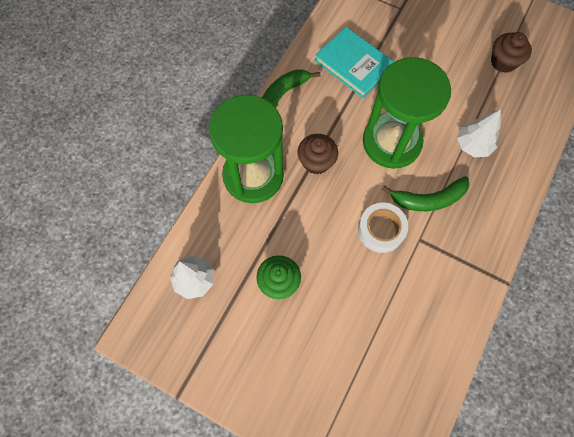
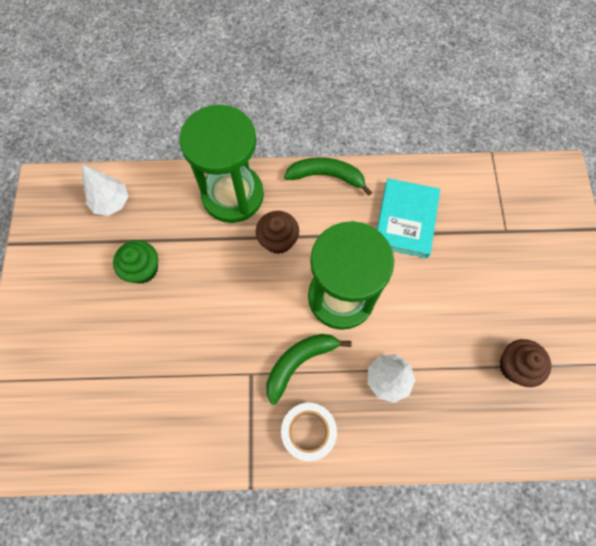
camera: 60 degrees right, 0 degrees up
(381, 230) = (240, 332): white tape -> white tape (308, 431)
(428, 199) = (299, 362): green banana -> green banana turned 90 degrees clockwise

